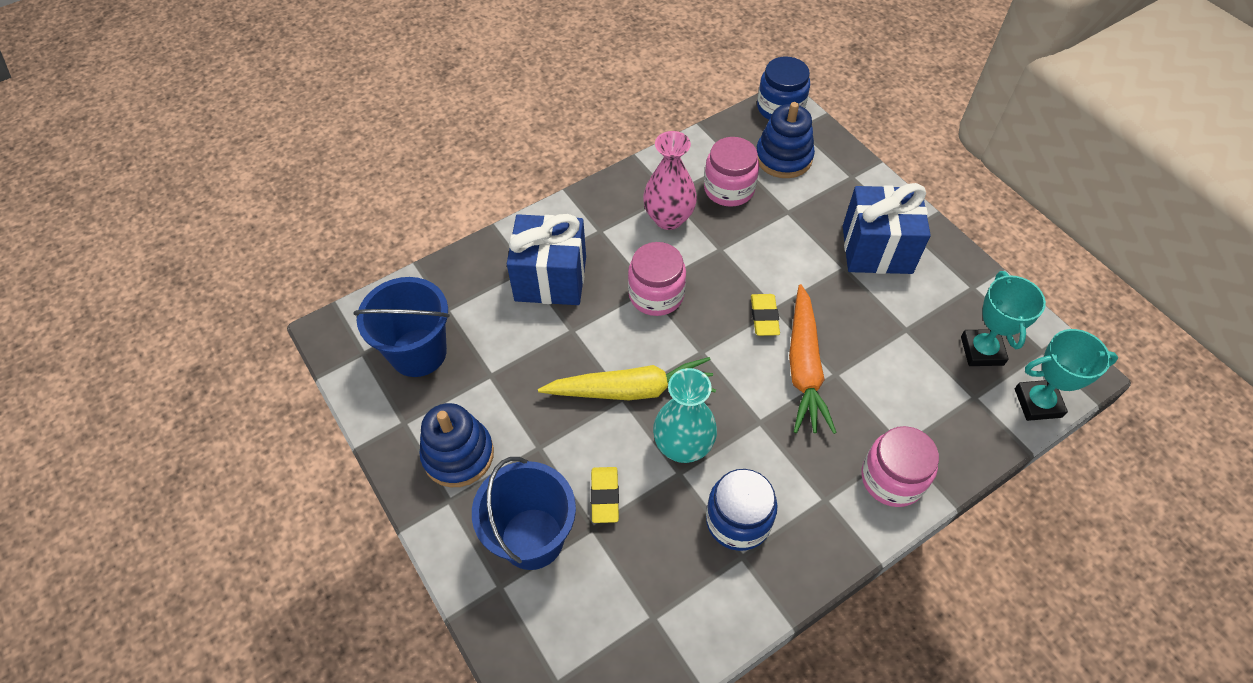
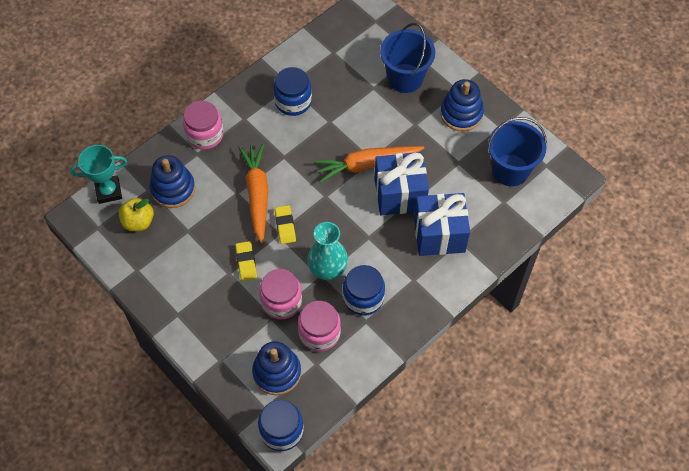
camera: 170 degrees right, 5 degrees up
(605, 496) = (370, 103): yellow eraser -> yellow eraser (246, 262)
(631, 390) = (367, 165): yellow carrot -> orange carrot
(656, 295) = (362, 232): pink jar -> pink jar (281, 301)
(668, 218) = (363, 298): pink vase -> blue jar
(683, 446) = (329, 136): turquoise vase -> turquoise vase (328, 269)
(877, 249) = (204, 292): blue gift -> blue gift (399, 194)
(935, 393) = (173, 189): none -> blue stacking toy
(982, 351) = (138, 222): turquoise trophy -> yellow apple

